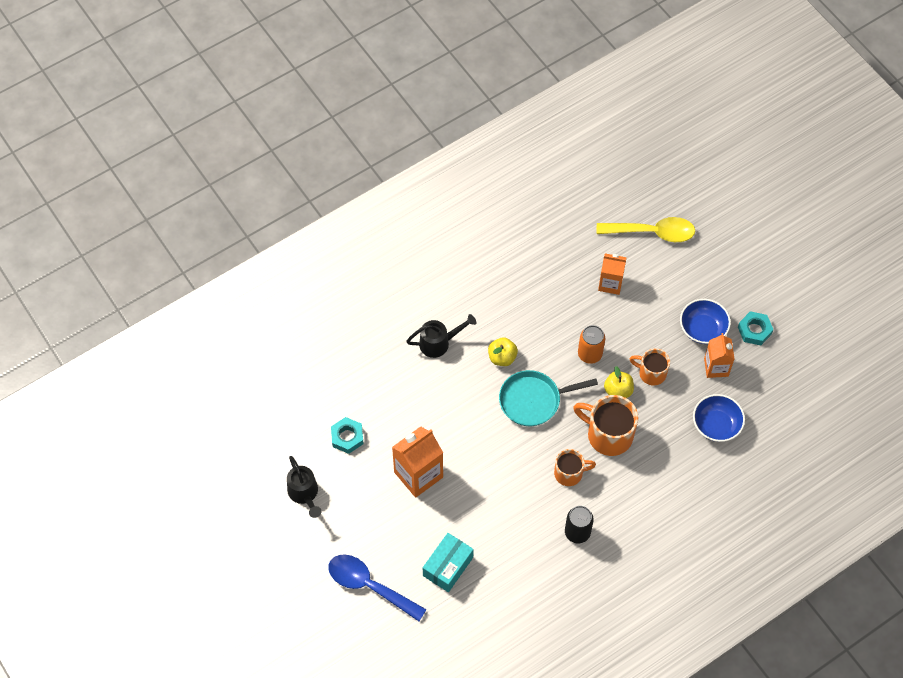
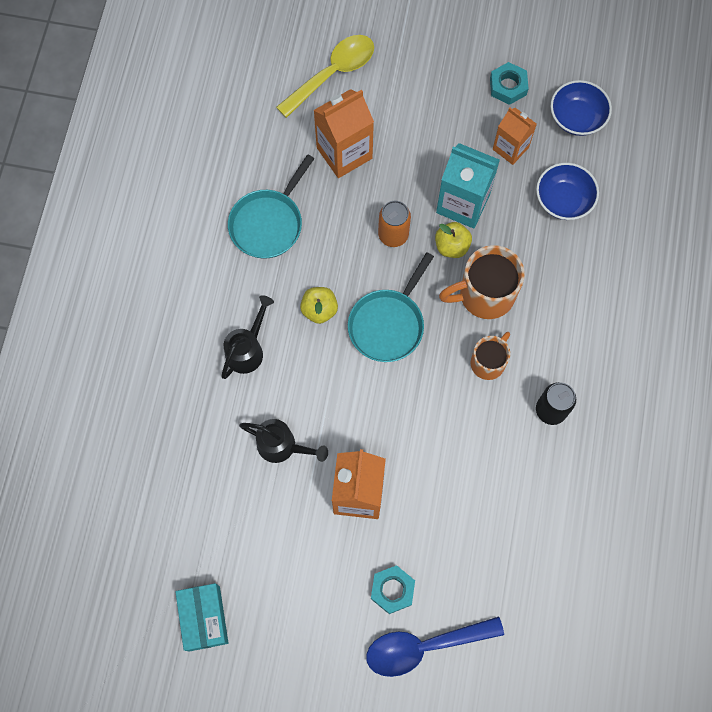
camera: 45 degrees left, 10 degrees up
(304, 494) = (272, 618): black watering can -> black watering can (282, 446)
(347, 437) = (255, 522): turquoise nut -> turquoise nut (392, 590)
(448, 566) = (474, 555): turquoise box -> turquoise box (204, 618)
(523, 285) = (268, 223): none -> turquoise pan
(610, 283) = (344, 153): orange carton -> orange carton, size x1.55
(651, 373) = (463, 203): orange mug -> turquoise carton
(702, 329) = (464, 123): blue bowl -> blue bowl (576, 118)

